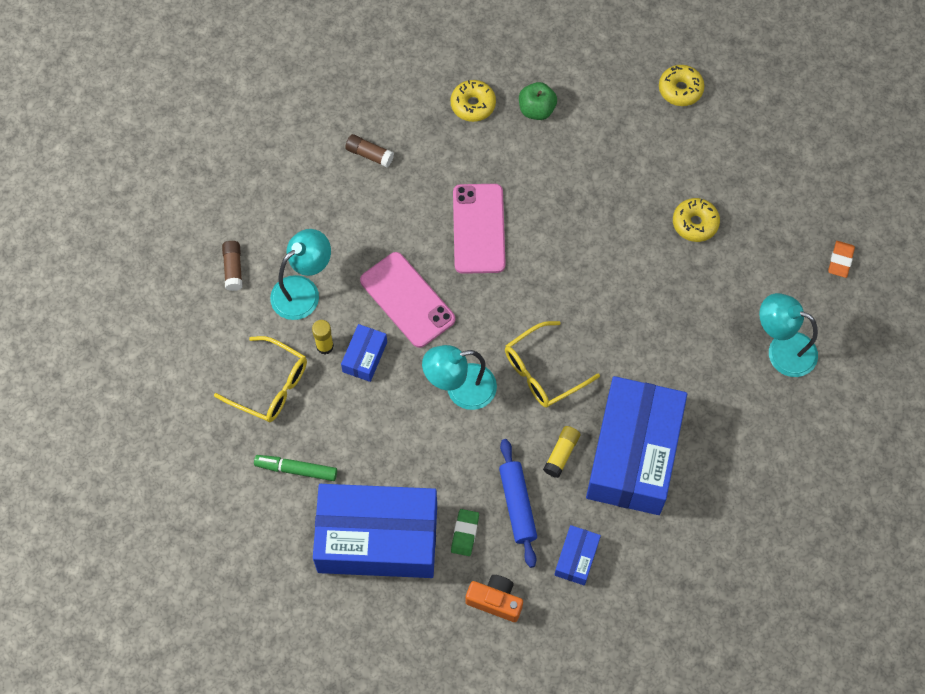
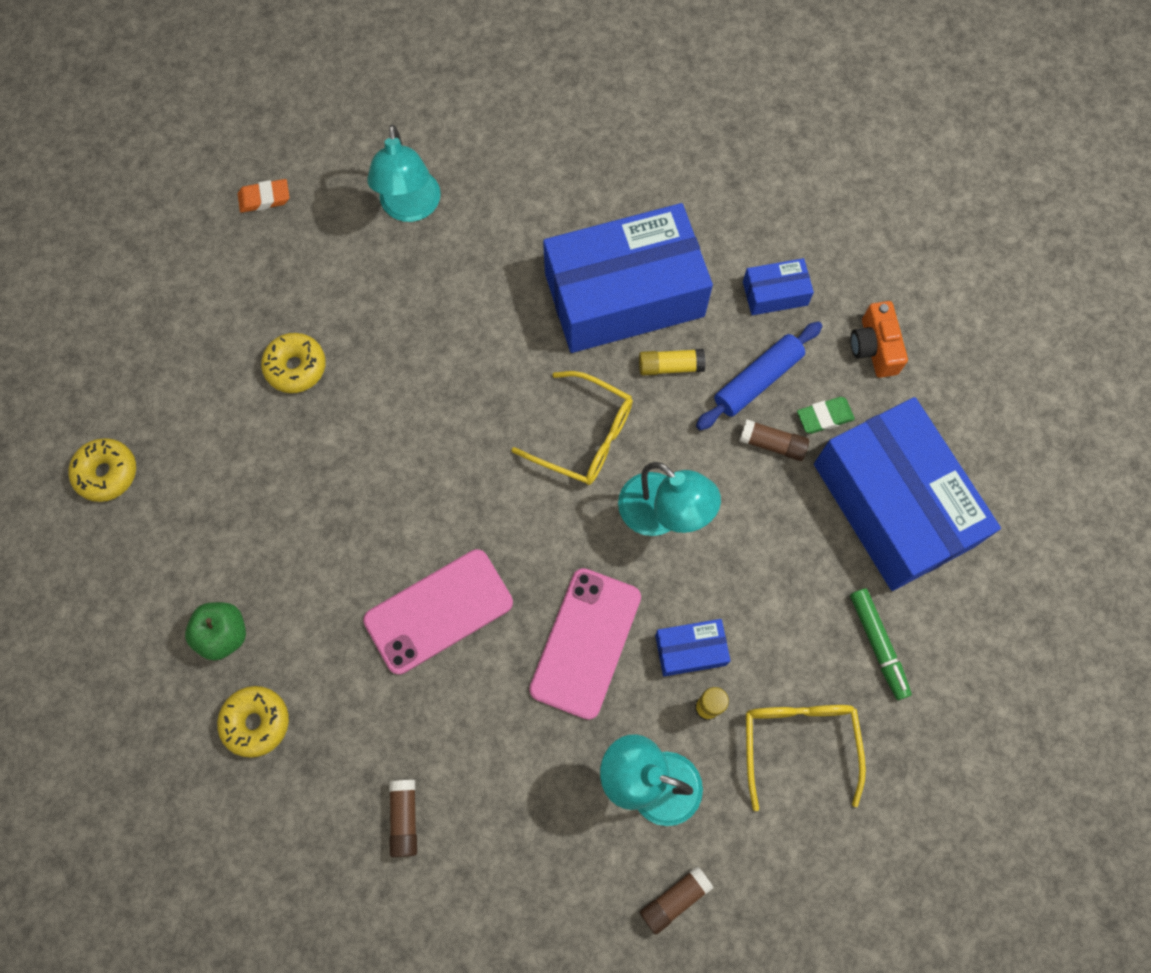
camera: 120 degrees left, 5 degrees up
(466, 487) = (772, 444): none -> brown glue stick

